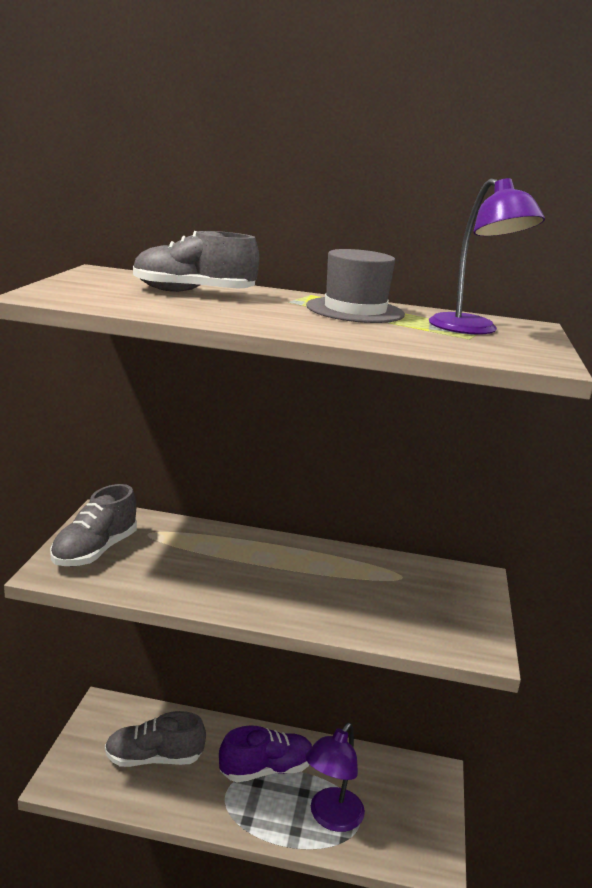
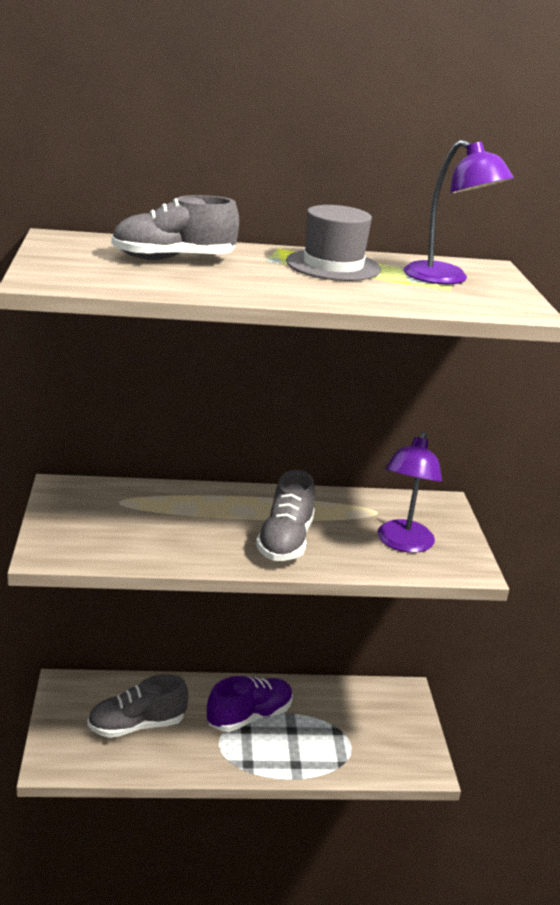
camera: 15 degrees left, 5 degrees up
(95, 551) = (77, 527): grey shoe -> grey shoe (285, 541)
(331, 818) = (324, 747): purple lamp -> purple lamp (403, 544)

